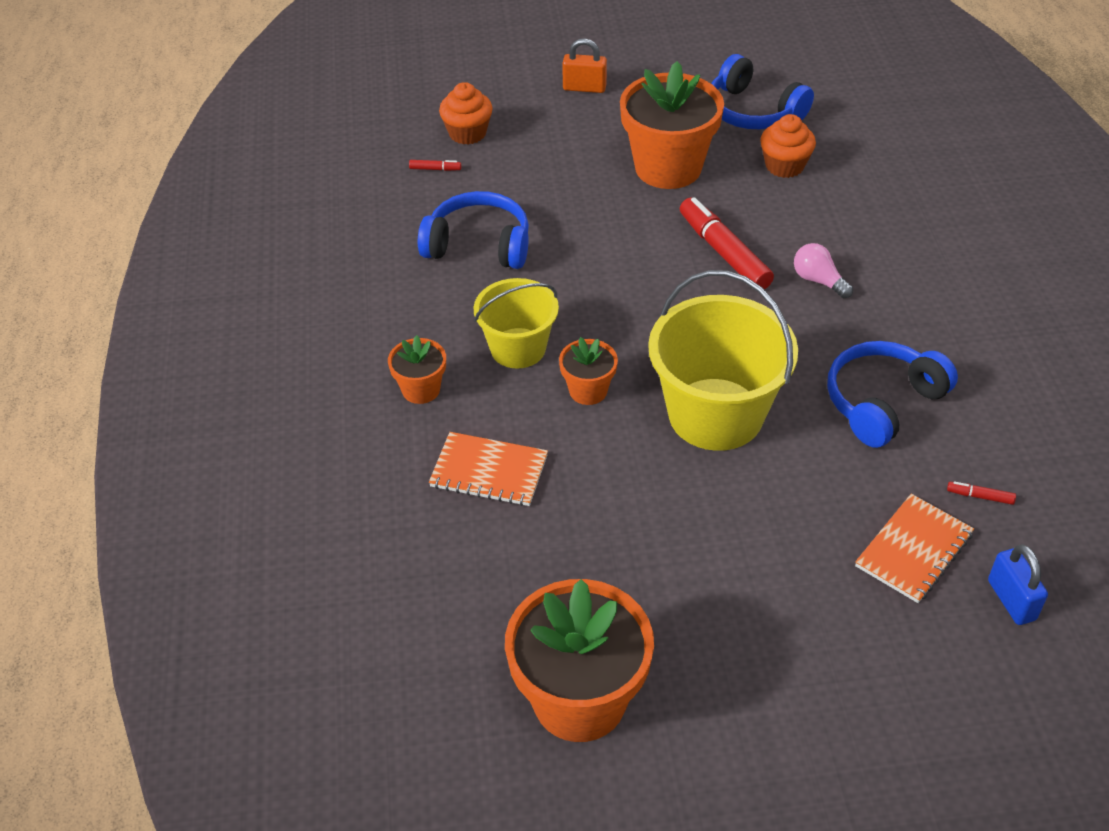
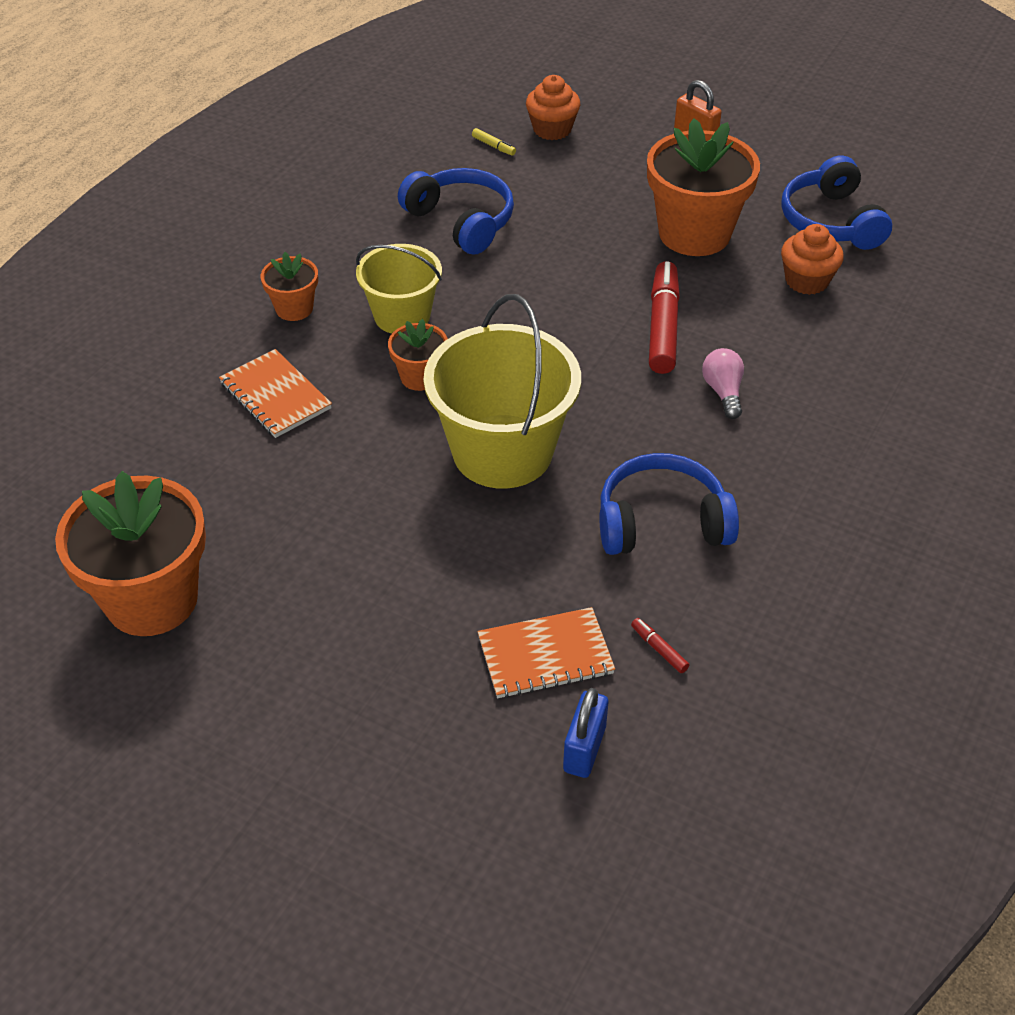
camera: 35 degrees right, 0 degrees up
(435, 169) = (493, 146): red marker -> yellow marker

